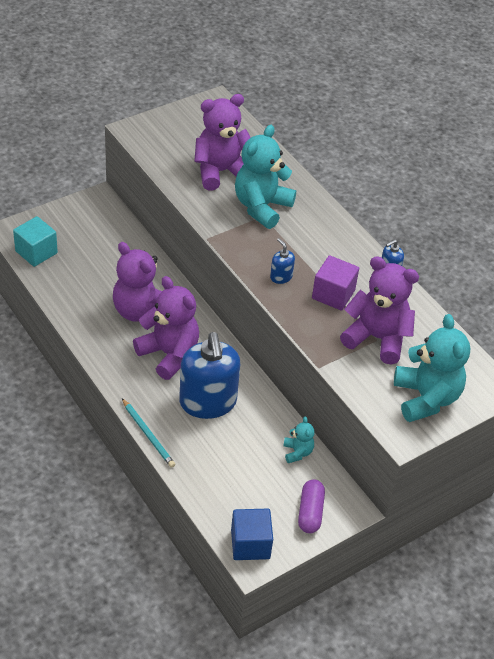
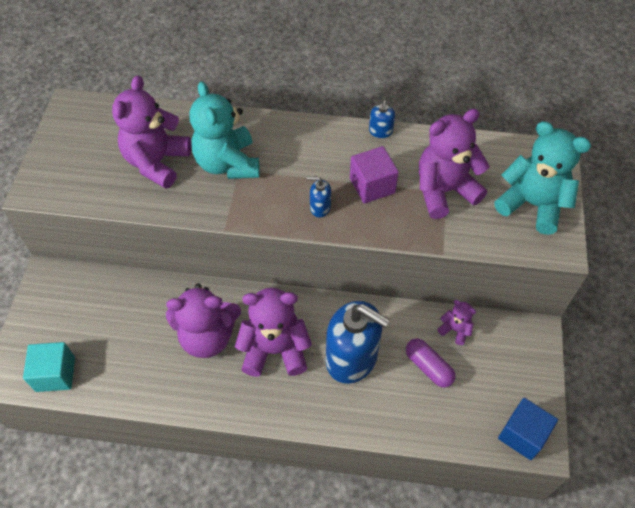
camera: 45 degrees left, 10 degrees up
(148, 434) = (348, 432): turquoise pencil -> none
(297, 452) = (455, 330): turquoise teddy bear -> purple teddy bear
(310, 512) = (521, 365): purple capsule -> purple capsule (428, 367)

